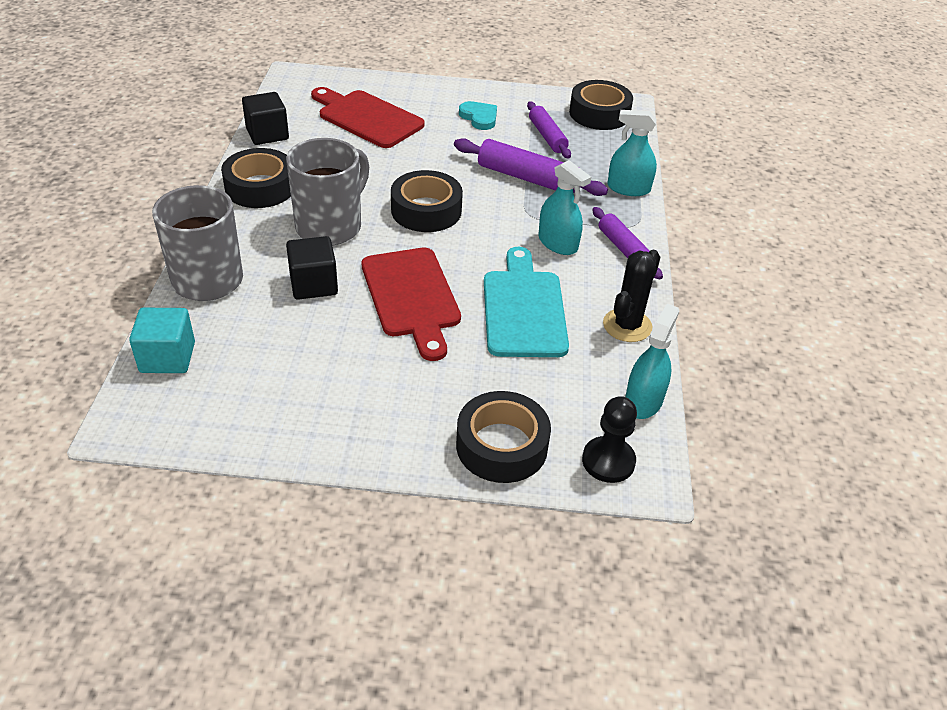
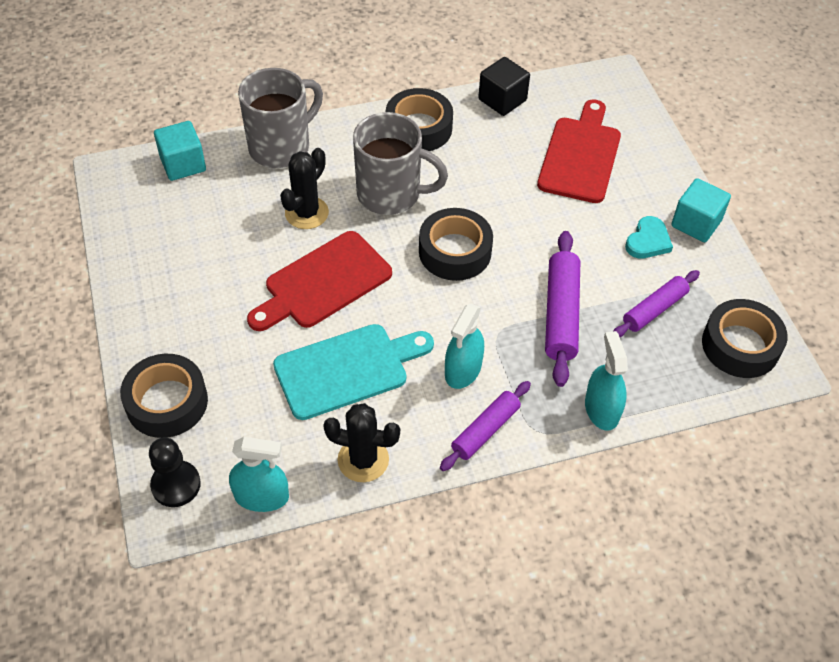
camera: 70 degrees right, 10 degrees up
(313, 284) = (306, 213): black cube -> black cactus
(476, 93) = (696, 223): none -> turquoise cube

